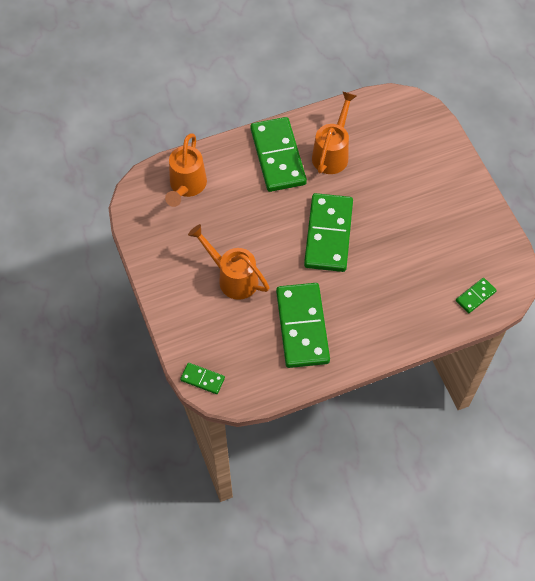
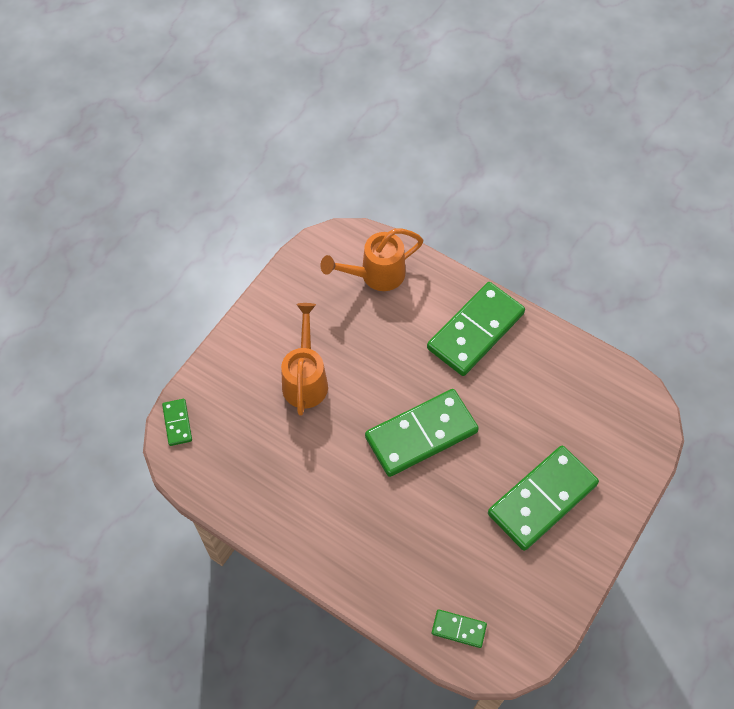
camera: 55 degrees right, 0 degrees up
(302, 327) = (296, 476): green domino -> green domino (542, 499)
(332, 153) = (521, 378): orange watering can -> none

